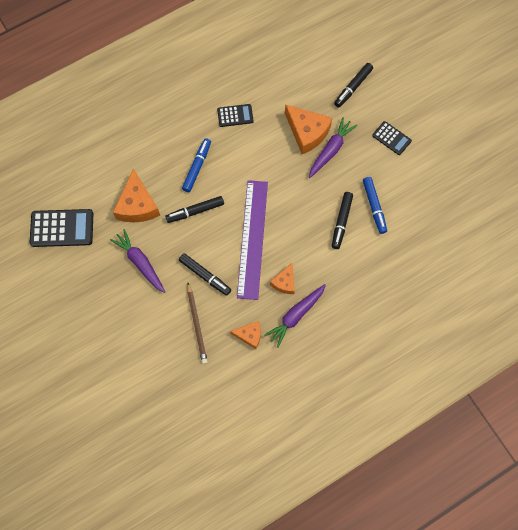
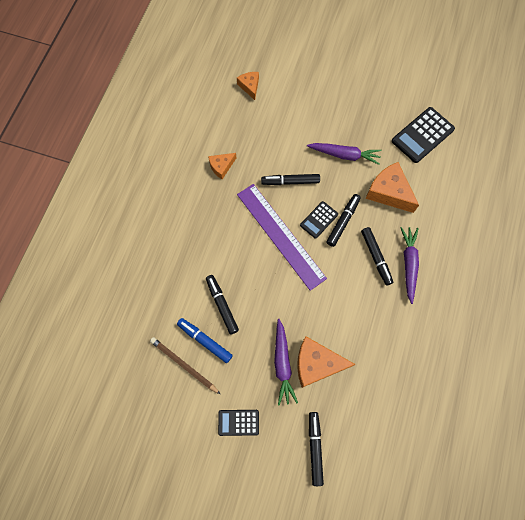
camera: 140 degrees right, 0 degrees up
(197, 167) = (376, 257): blue marker -> black marker
(197, 324) = (265, 146): brown pencil -> brown pencil (184, 365)
(235, 115) = (390, 328): black calculator -> black calculator (319, 220)
(284, 282) = (227, 222): orange cheese -> orange cheese (249, 86)
(296, 316) = (199, 205): purple carrot -> purple carrot (408, 264)

